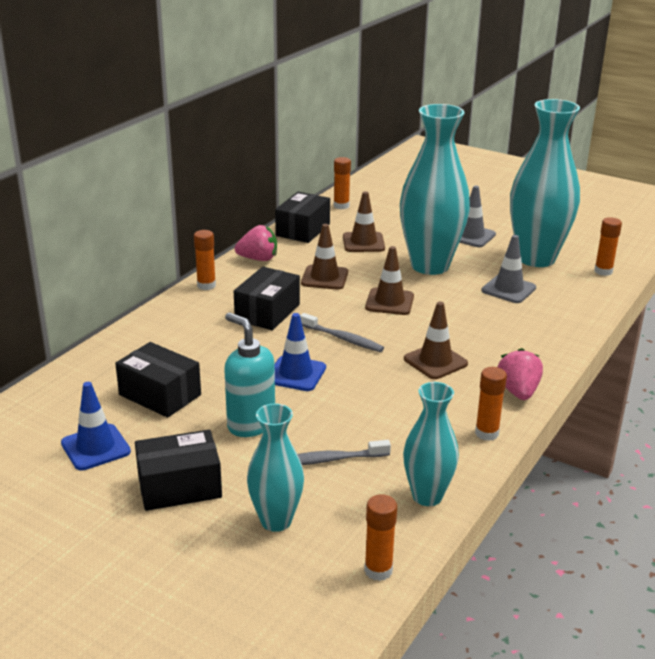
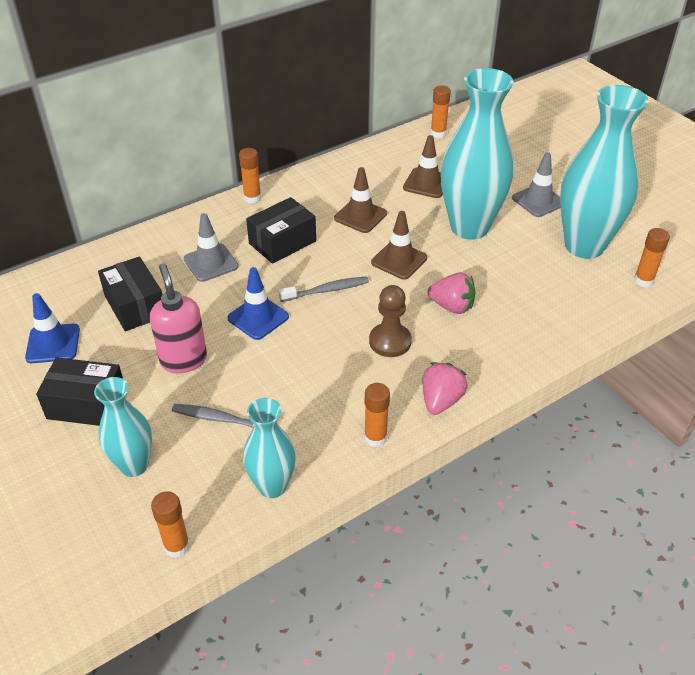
camera: 25 degrees right, 15 degrees up
(250, 424) = (183, 360): turquoise soap dispenser -> pink soap dispenser
(258, 259) = (317, 179): pink strawberry -> pink strawberry (452, 306)
(302, 230) = (381, 154): black box -> none
(342, 338) = (326, 290): grey toothbrush -> grey toothbrush turned 75 degrees counterclockwise
(435, 361) = (390, 341): brown traffic cone -> brown pawn
(508, 289) = (525, 276): grey traffic cone -> grey traffic cone (211, 263)

